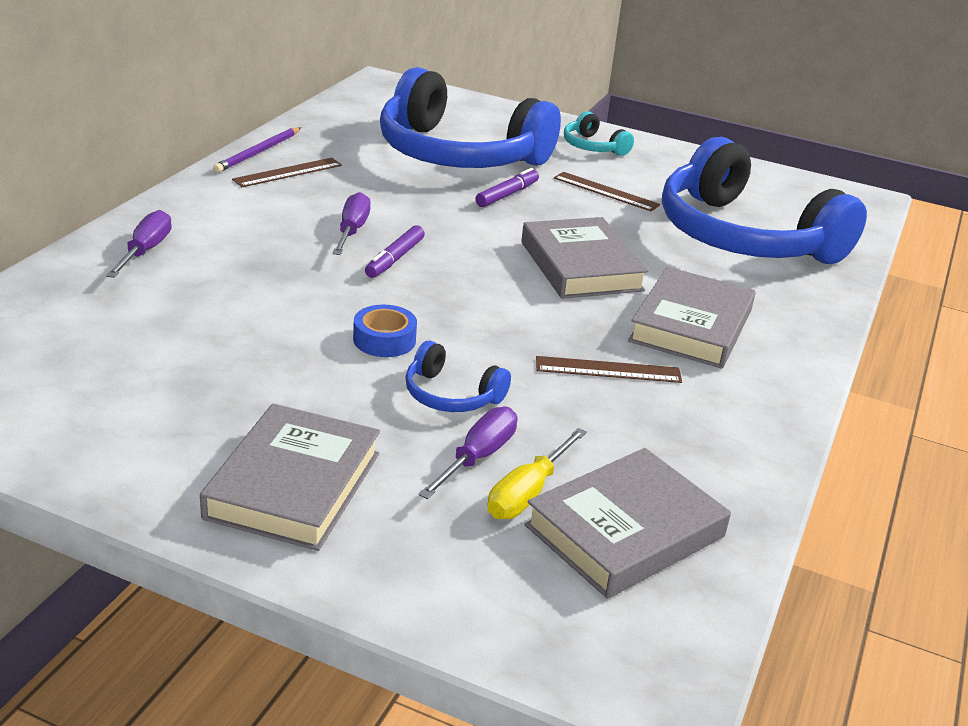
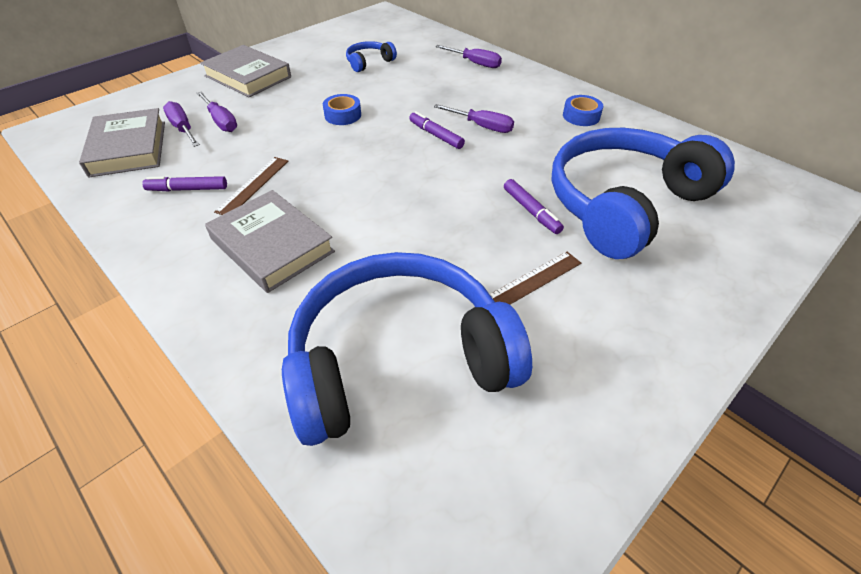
camera: 115 degrees right, 15 degrees up
(258, 152) = (617, 109): purple pencil -> none
(288, 172) = (581, 116): brown ruler -> blue tape
(451, 395) = (276, 125): blue headphones -> blue headphones (369, 62)
(528, 493) = (183, 129): yellow screwdriver -> purple screwdriver
(580, 266) = (390, 216): grey book -> none
(593, 147) = (658, 314): turquoise headphones -> none
(661, 422) = (187, 189): none -> purple marker

